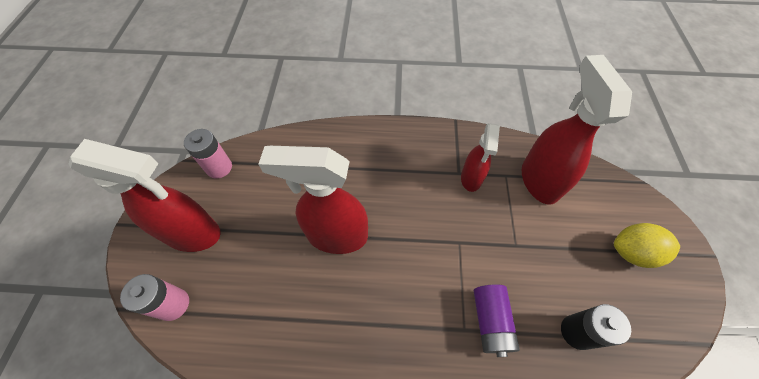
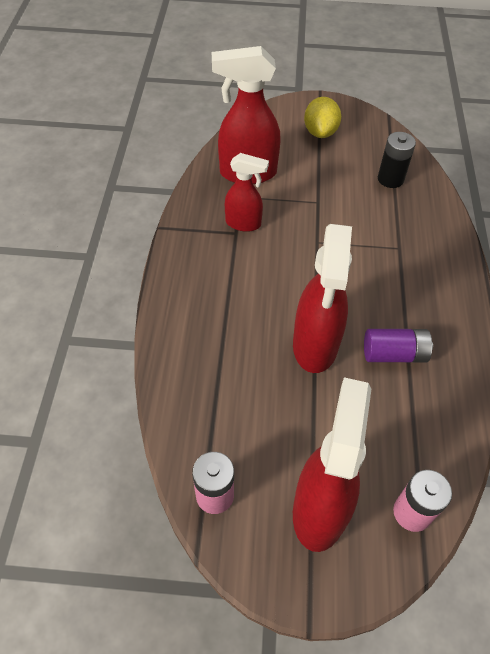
camera: 90 degrees left, 5 degrees down
(490, 321) = (390, 229): purple battery -> purple battery (394, 354)

